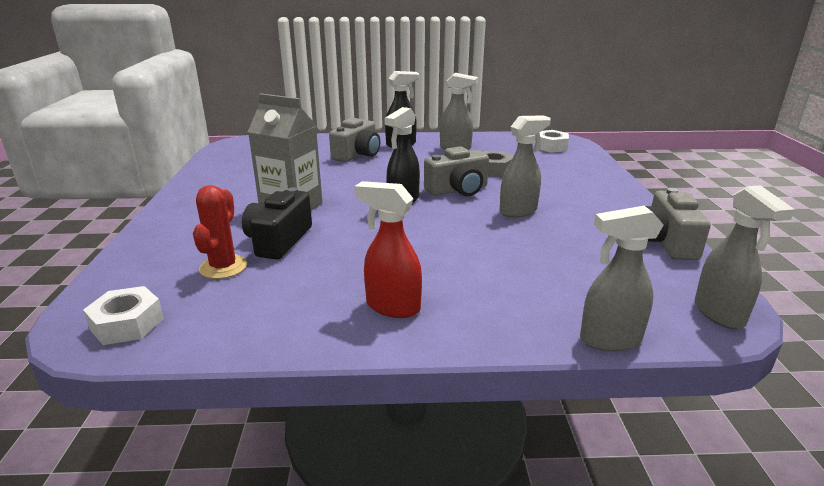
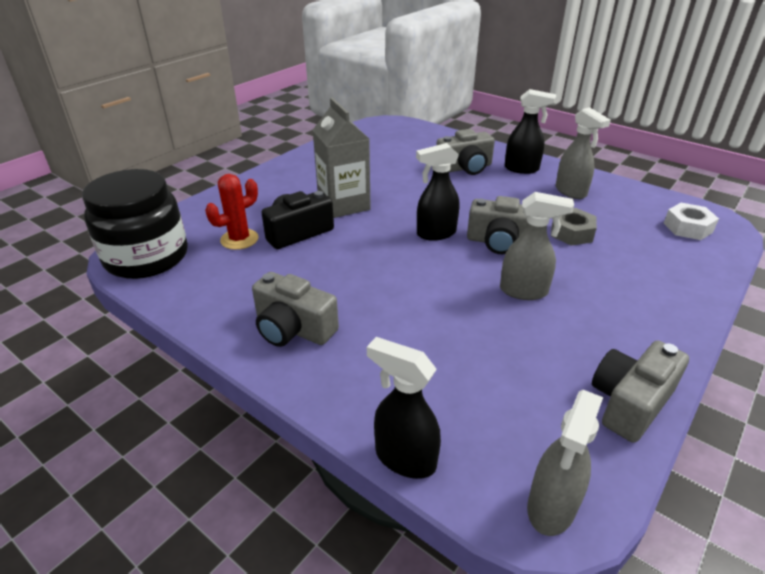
camera: 40 degrees right, 10 degrees up
(127, 324) = (147, 257): white nut -> black jar
(392, 307) = (293, 329): red spray bottle -> grey camera
(609, 340) = (404, 458): grey spray bottle -> black spray bottle

